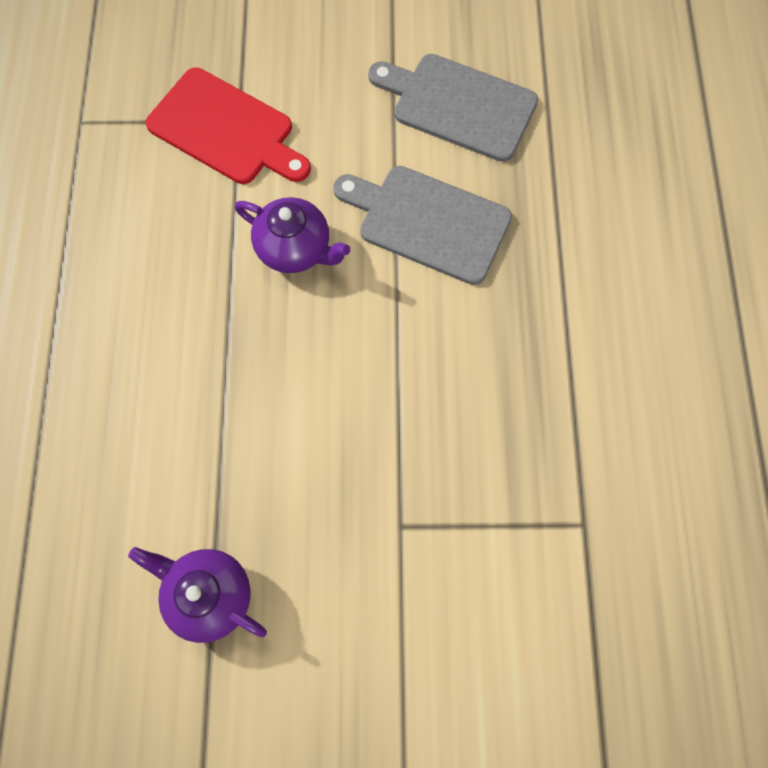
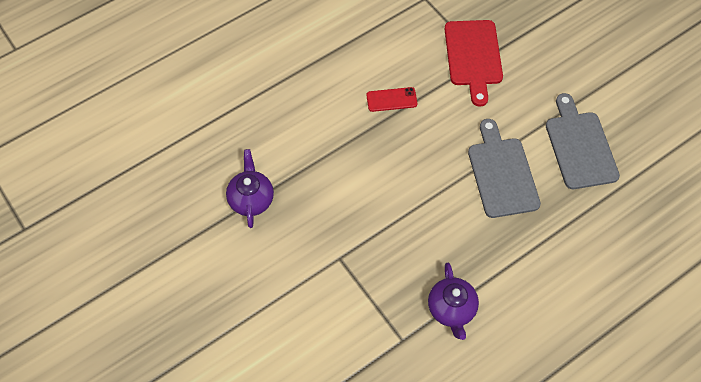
camera: 55 degrees right, 10 degrees down
(205, 279) = (391, 99): none -> red phone
(295, 248) = (438, 126): purple teapot -> purple teapot (451, 309)

